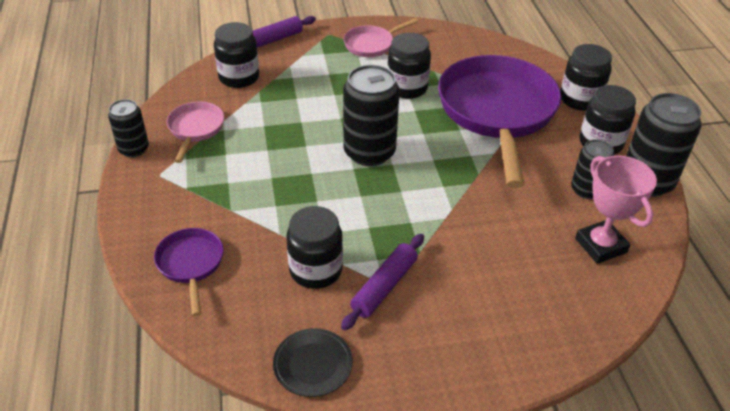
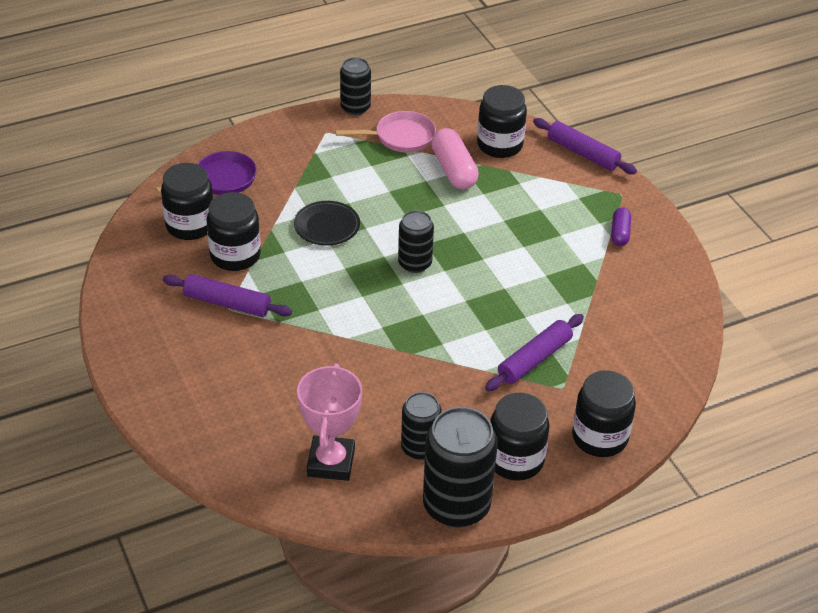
camera: 75 degrees right, 0 degrees up
(258, 108) = (453, 170): none -> pink capsule
(313, 365) = (130, 274): black plate -> black plate (327, 226)
(369, 152) = (415, 263): black can -> black can, size x0.58
(371, 44) = (620, 233): pink pan -> purple capsule
(407, 88) = (545, 276): black jar -> black jar (190, 225)
(497, 112) = (534, 359): purple pan -> purple rolling pin
(600, 245) = (331, 462): pink trophy -> pink trophy turned 45 degrees counterclockwise

